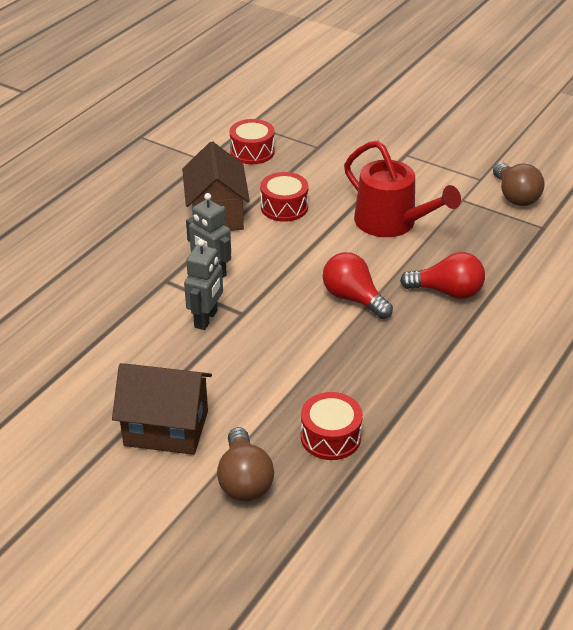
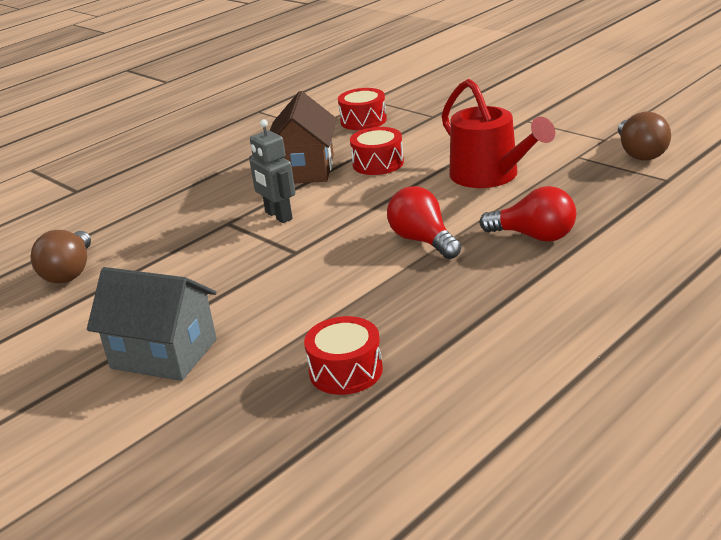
camera: 15 degrees right, 10 degrees down
(166, 428) = (164, 354): brown house -> grey house
(206, 319) = (254, 256): grey robot -> none
(244, 480) = (226, 410): brown light bulb -> brown light bulb (70, 272)

